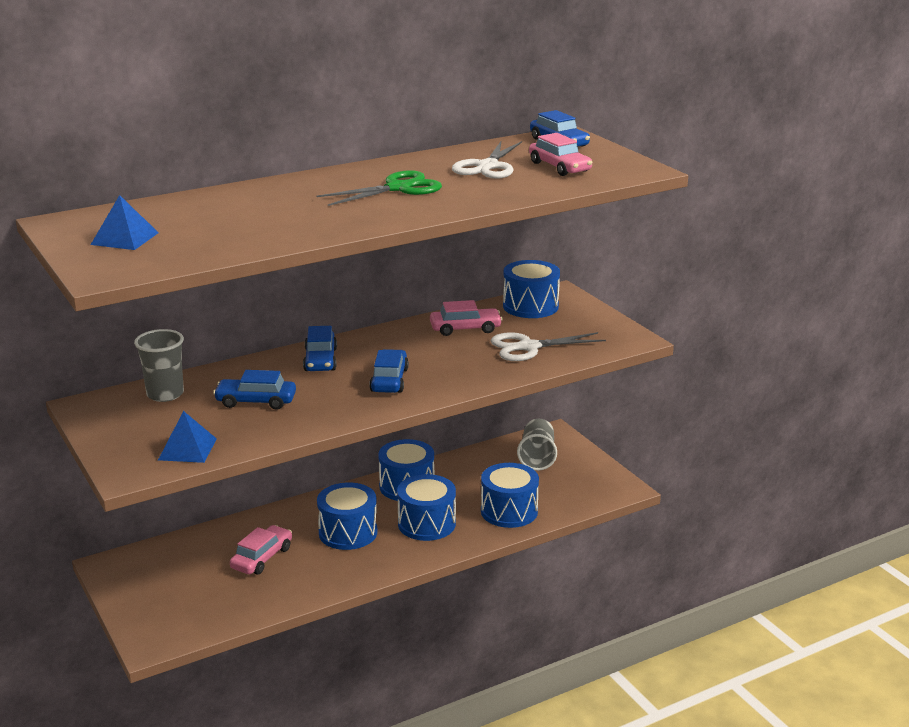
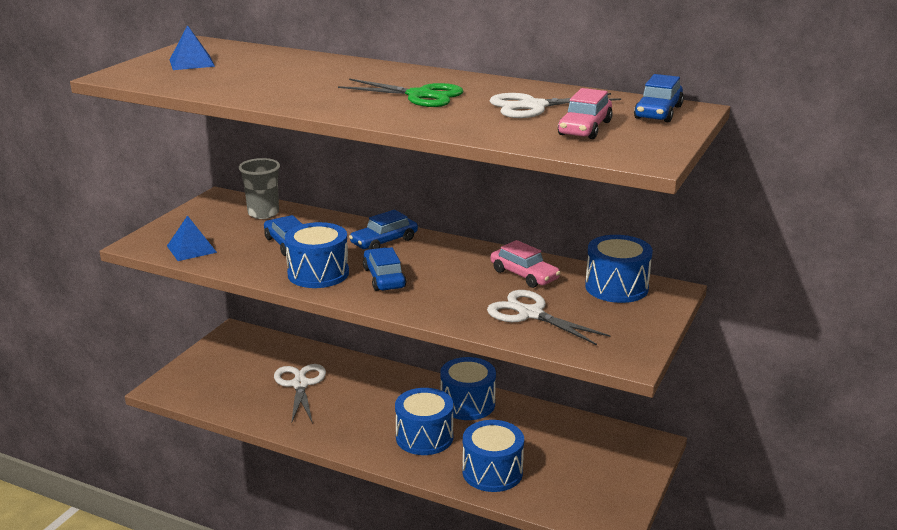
camera: 55 degrees right, 0 degrees up
(262, 558) = (300, 384): pink car -> white scissors
(348, 532) = (371, 406): blue drum -> blue drum (318, 273)
(389, 380) = (384, 278): blue car -> blue car turned 75 degrees counterclockwise
(537, 457) = (599, 451): grey cup -> none

